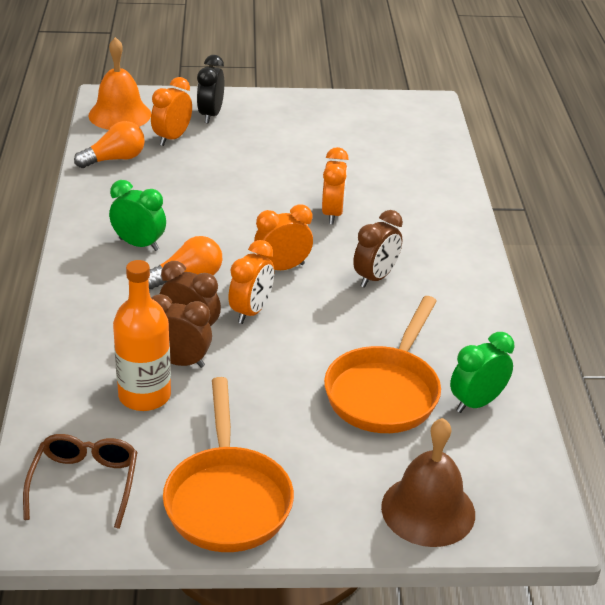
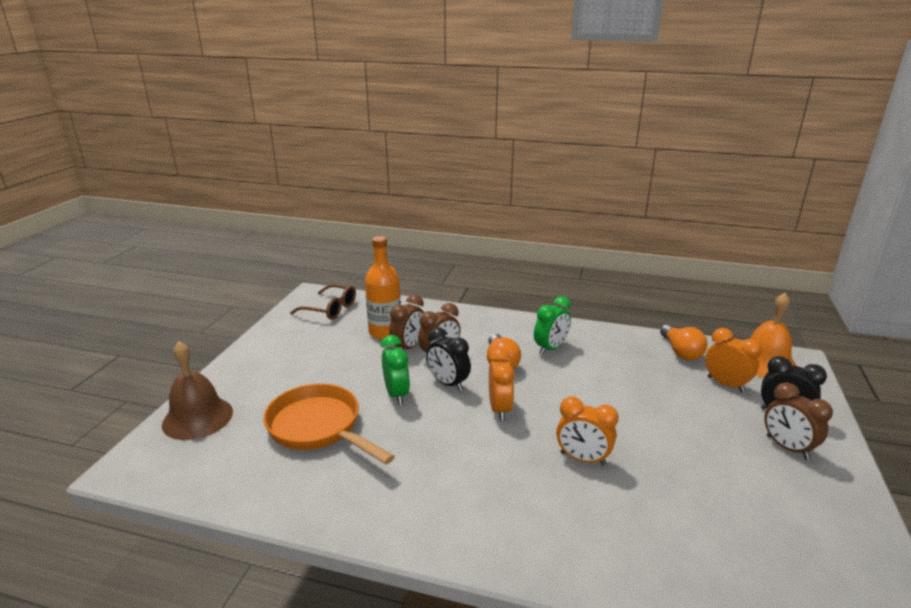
camera: 110 degrees right, 10 degrees down
(227, 499) = (280, 346): orange pan -> none
(251, 311) = (448, 383): orange clock -> black clock
(375, 278) = (466, 461): brown clock -> brown clock (787, 447)
(476, 403) = (269, 475): green clock -> green clock (396, 394)

